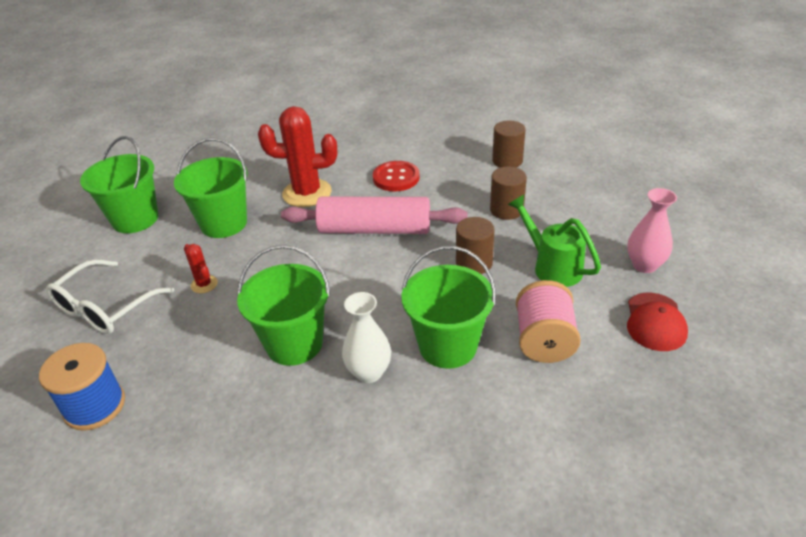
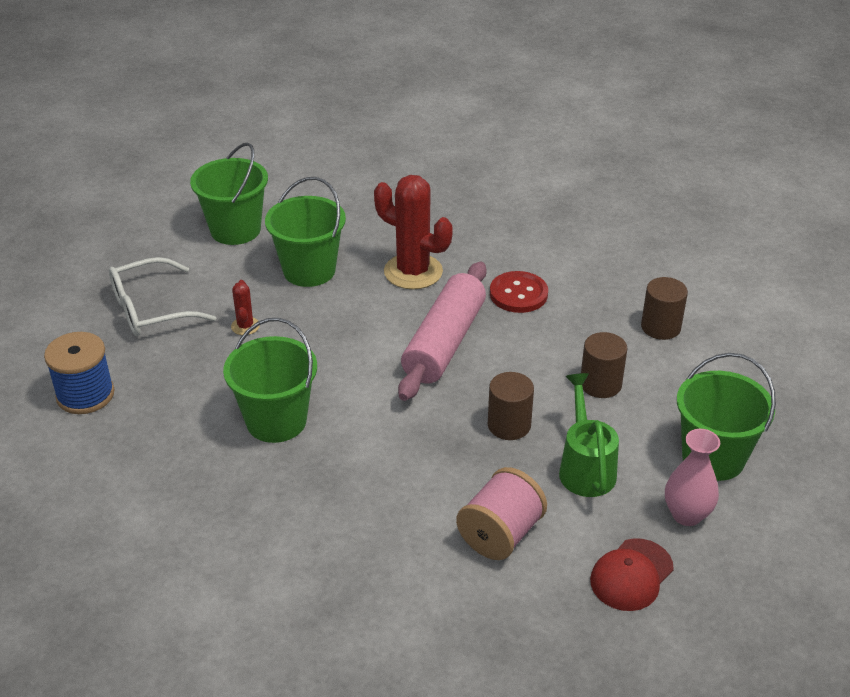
camera: 30 degrees right, 0 degrees up
(369, 372) = (316, 480): white vase -> none
(374, 229) = (444, 343): pink rolling pin -> pink rolling pin turned 75 degrees clockwise
(448, 346) = (406, 492): green bucket -> green bucket (713, 457)

